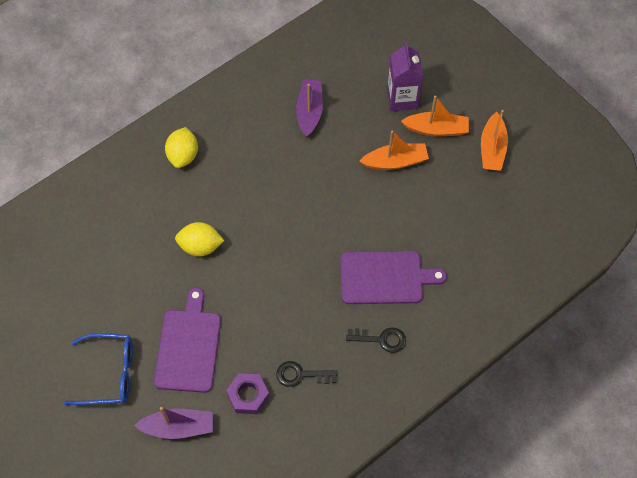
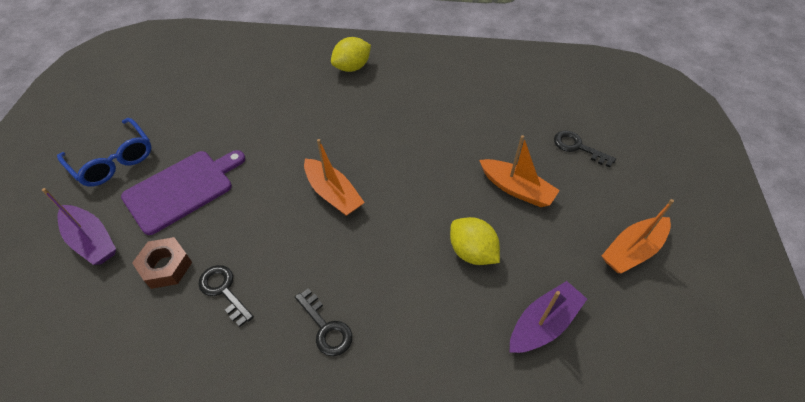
camera: 45 degrees right, 10 degrees down
(200, 246) = (285, 130): yellow lemon -> yellow lemon (472, 252)
(248, 396) = (166, 266): purple nut -> brown nut
(309, 111) = (482, 103): purple boat -> purple boat (543, 324)
(385, 278) = (395, 275): purple cutting board -> none
(402, 99) = (577, 147): purple carton -> black key
(436, 129) = (587, 192): orange boat -> orange boat (333, 194)

